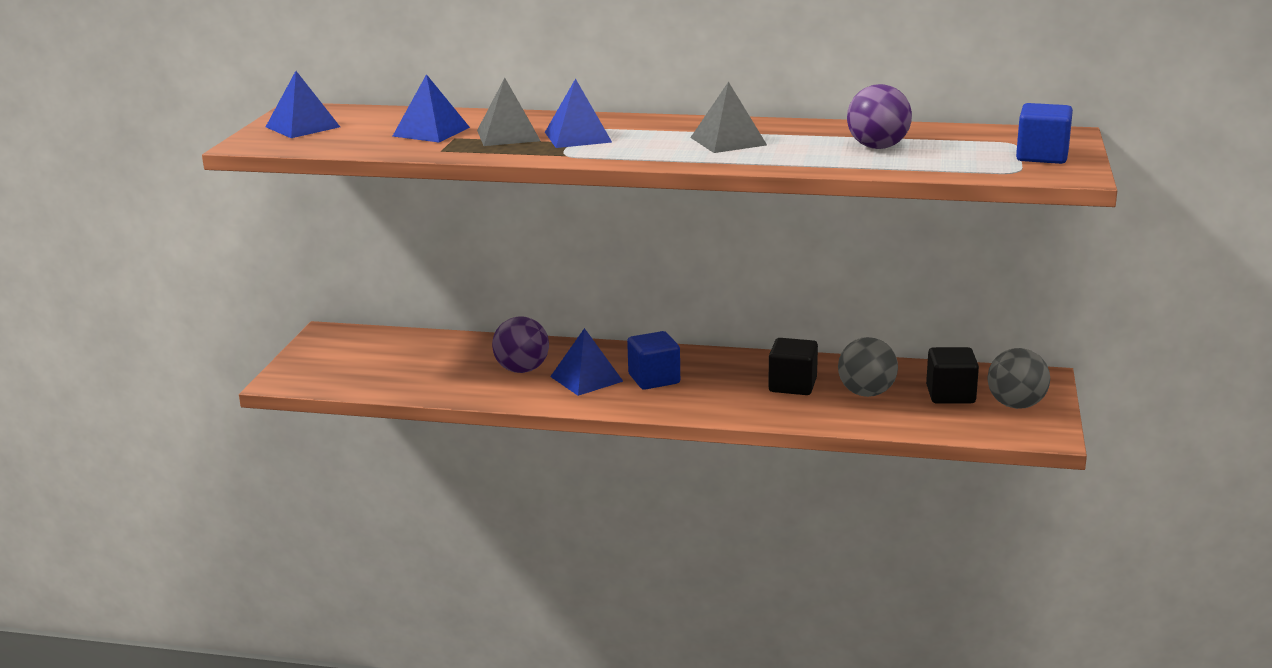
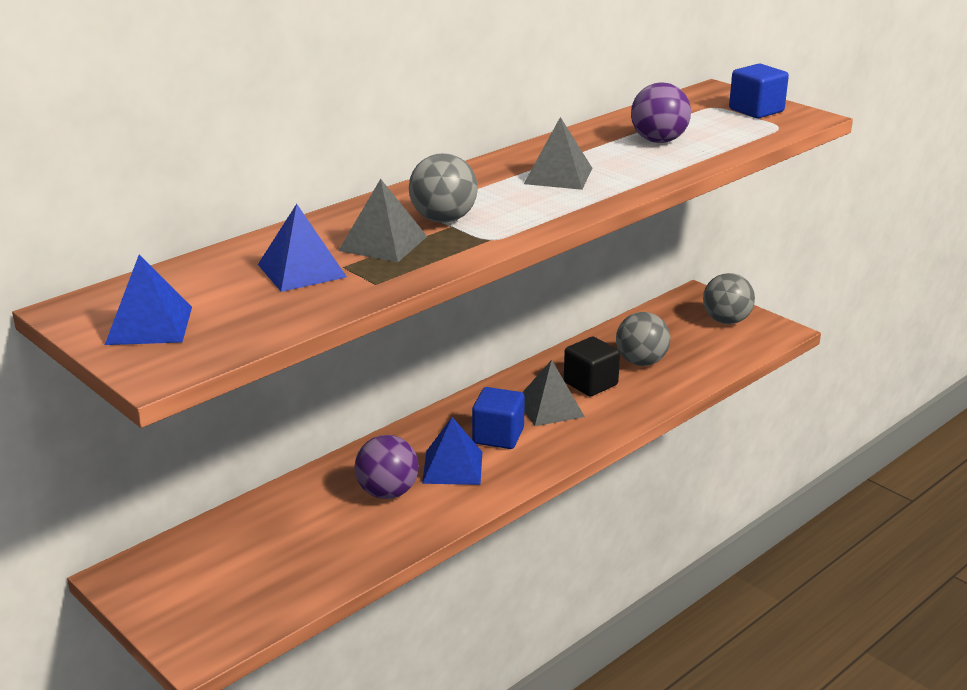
camera: 55 degrees left, 5 degrees up
(578, 137) = (443, 219): blue pyramid -> grey ball
(727, 383) = (550, 408): none -> grey pyramid
(950, 395) = (683, 334): black cube -> none

